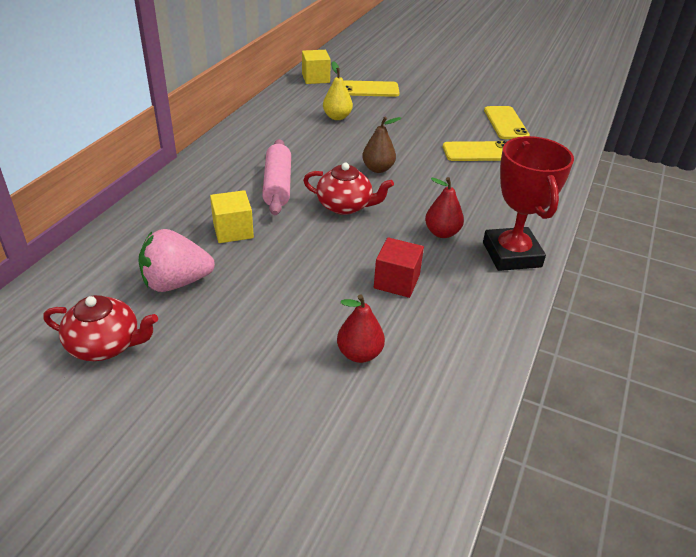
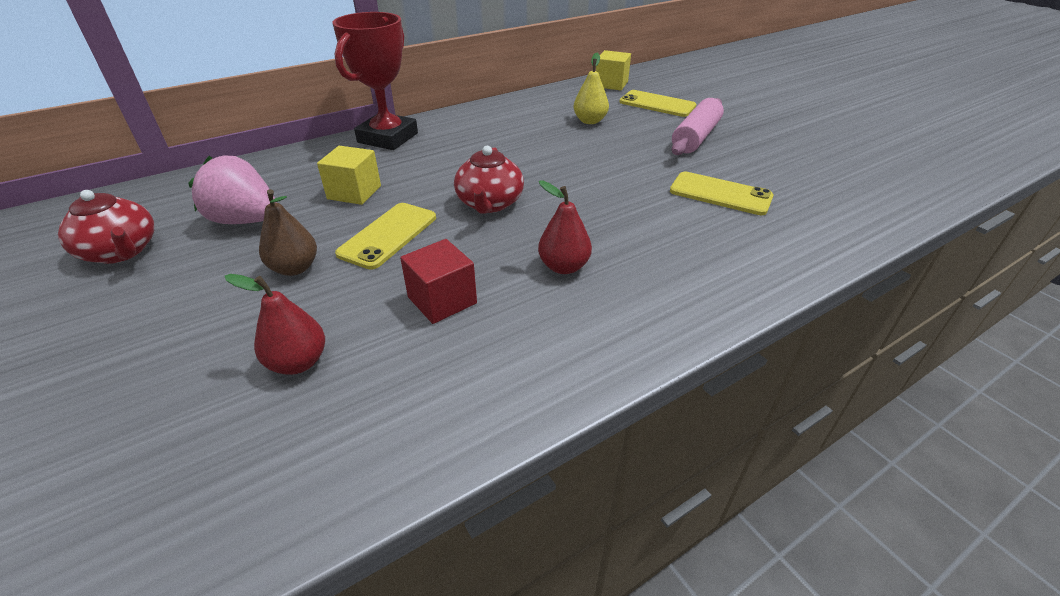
camera: 35 degrees right, 0 degrees up
(277, 185) = (449, 165): pink rolling pin -> pink rolling pin (695, 137)
(345, 206) = (489, 203): red teapot -> red teapot turned 45 degrees clockwise
(378, 169) = (572, 178): brown pear -> brown pear (295, 268)
(505, 123) = (797, 173): yellow phone -> yellow phone (388, 235)
(511, 254) = (625, 325): red trophy -> red trophy (388, 138)

